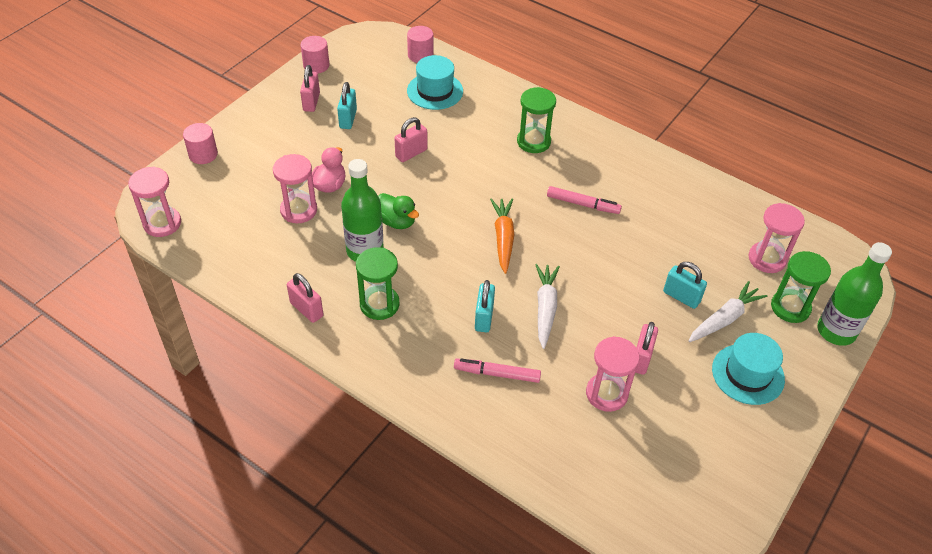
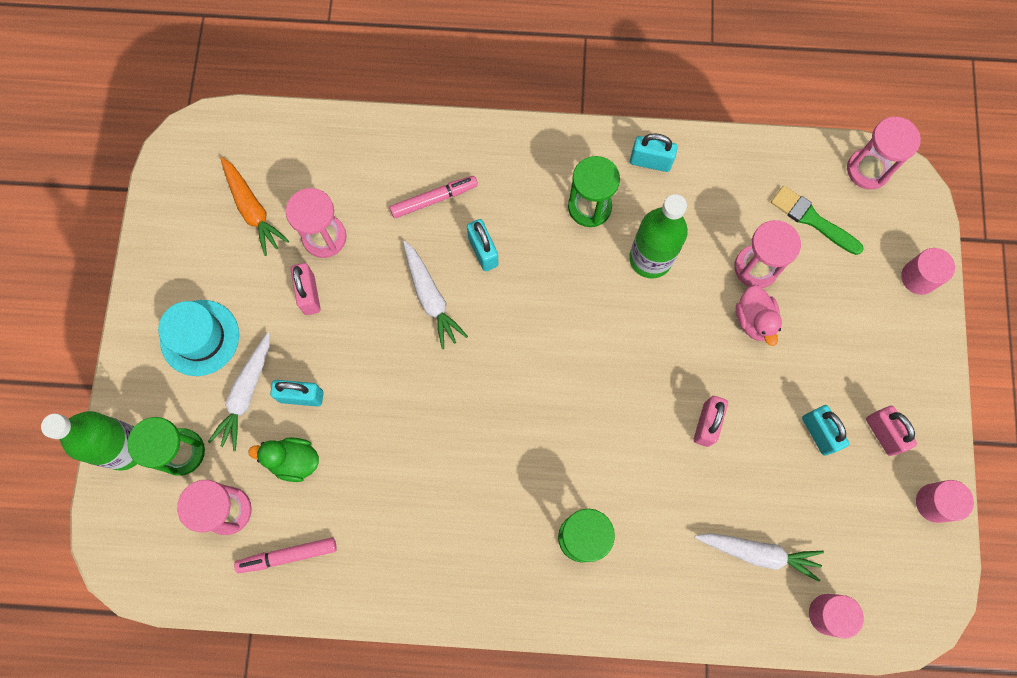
camera: 150 degrees right, 25 degrees up
(232, 216) = (812, 220): none -> green brush
(306, 309) = (650, 162): pink padlock -> turquoise padlock
(397, 221) = (647, 315): green duck -> green duck (294, 461)
(435, 91) = (758, 553): turquoise hat -> white carrot
(503, 238) = (524, 361): orange carrot -> orange carrot (252, 209)
(583, 204) = (468, 467): pink marker -> pink marker (288, 555)

